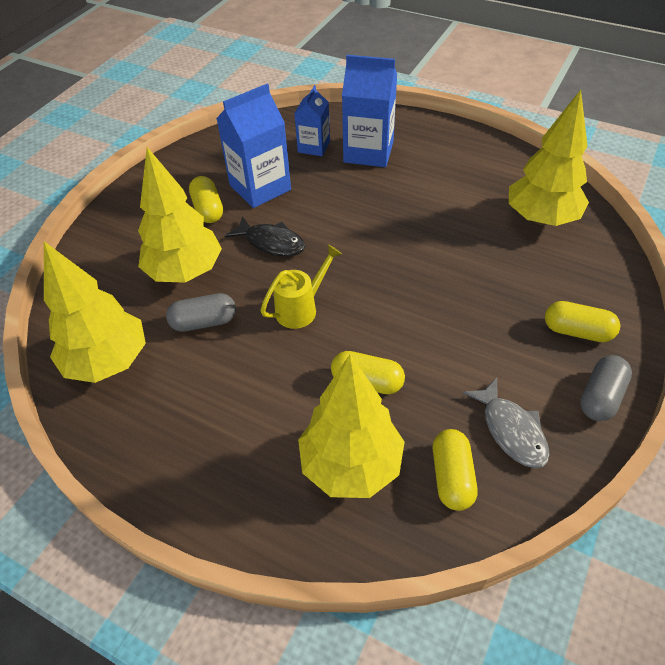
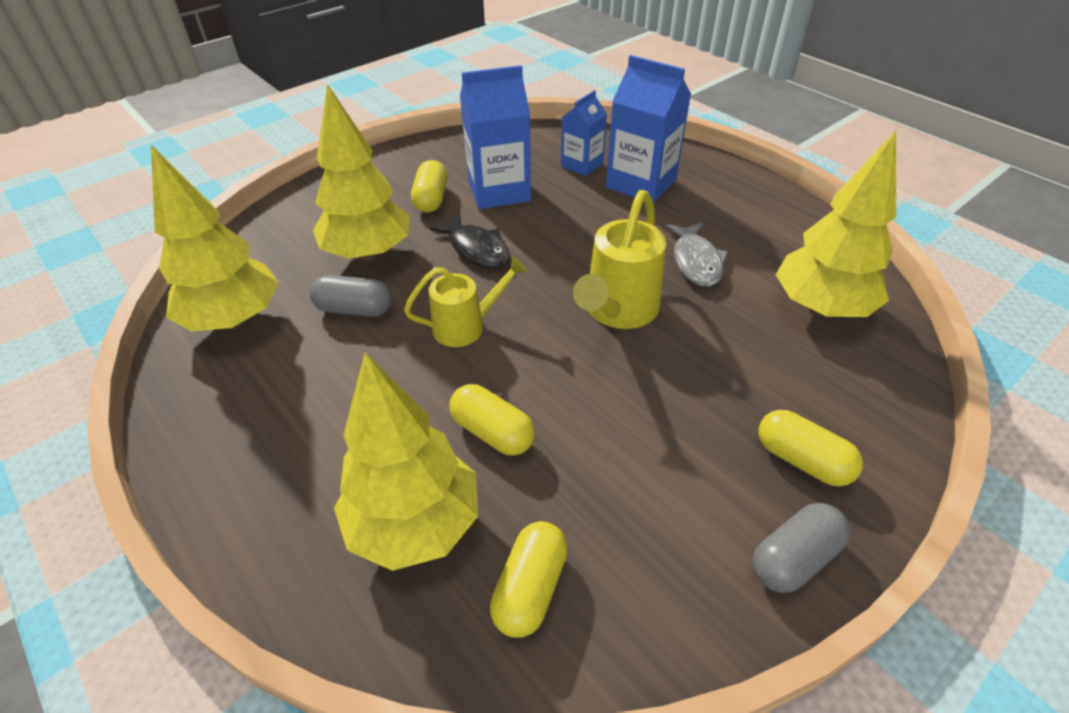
camera: 20 degrees right, 5 degrees down
(405, 262) = (617, 311): none -> yellow watering can
(511, 430) = (642, 557): grey fish -> grey fish (696, 262)

